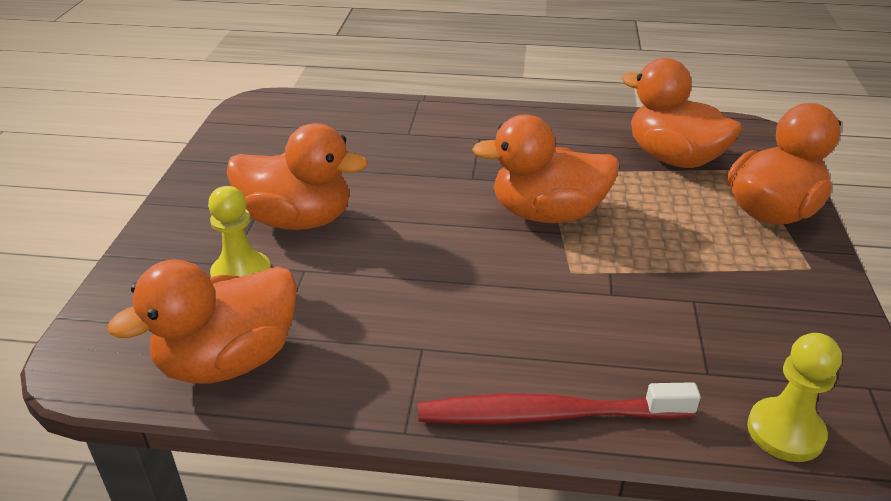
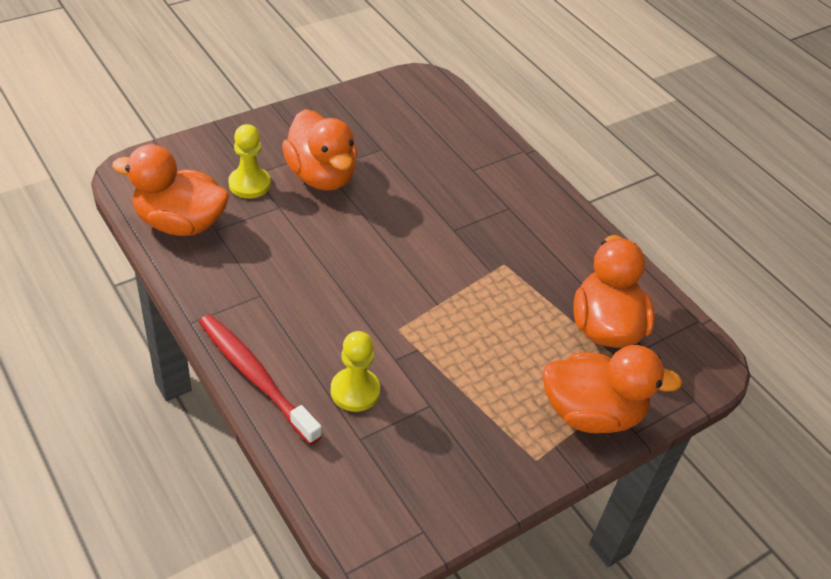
camera: 45 degrees right, 10 degrees up
(547, 214) = (452, 288): orange duck -> none
(785, 432) = (338, 496): yellow pawn -> yellow pawn (355, 391)

